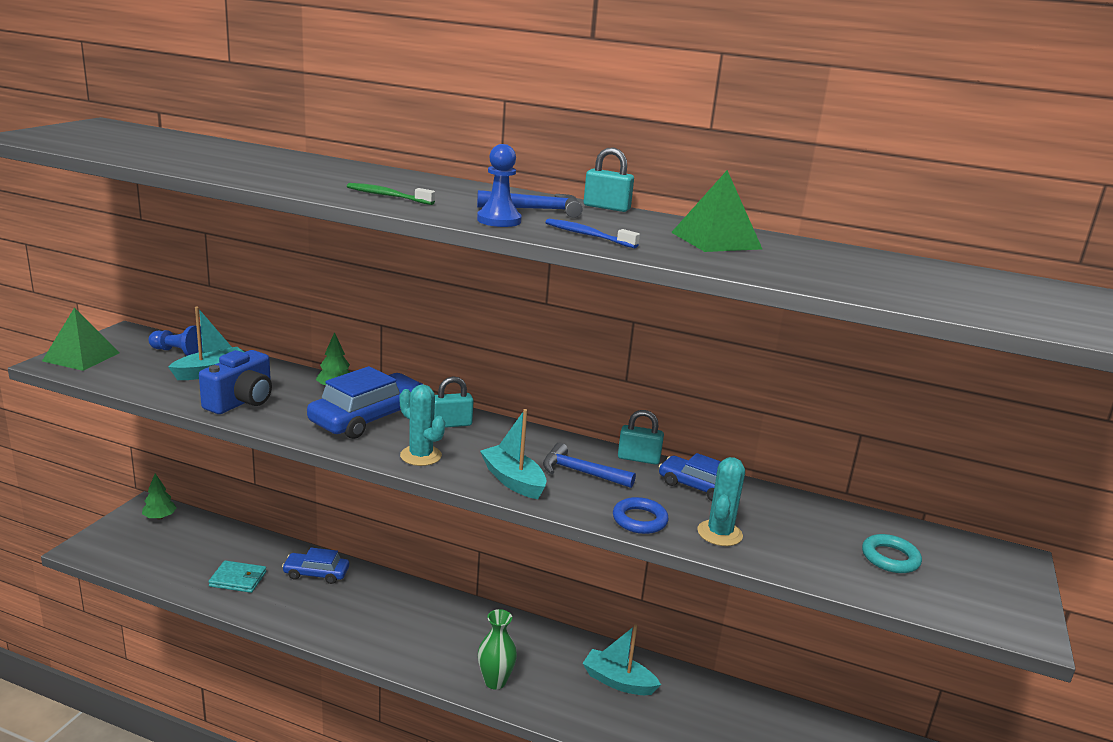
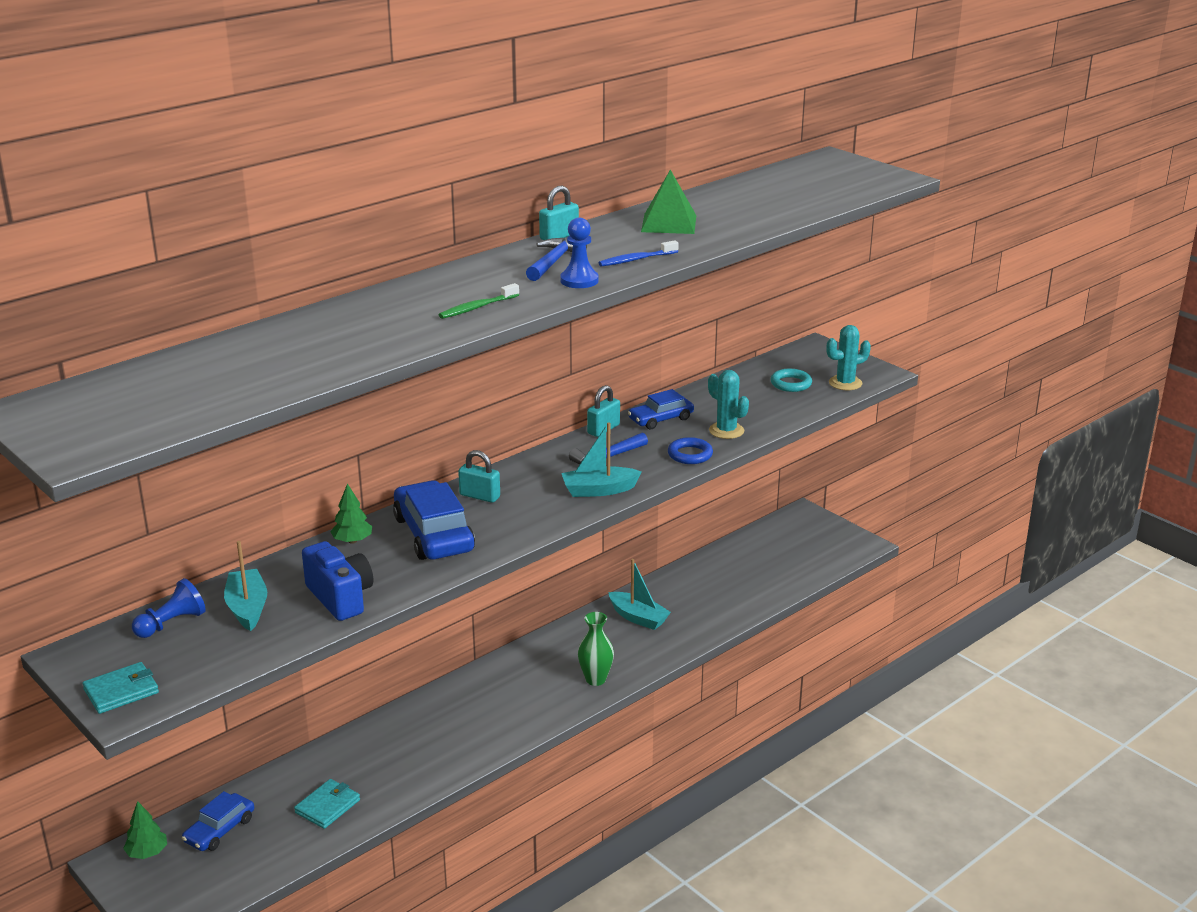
camera: 60 degrees left, 5 degrees up
(81, 356) = (121, 691): green pyramid -> turquoise wallet
(316, 573) = (361, 750): blue car -> blue car (219, 830)
(421, 456) = (527, 522): turquoise cactus -> turquoise cactus (845, 383)
(451, 424) = (479, 496): turquoise padlock -> turquoise padlock turned 75 degrees counterclockwise
(618, 681) = (638, 618): turquoise boat -> turquoise boat turned 105 degrees counterclockwise

